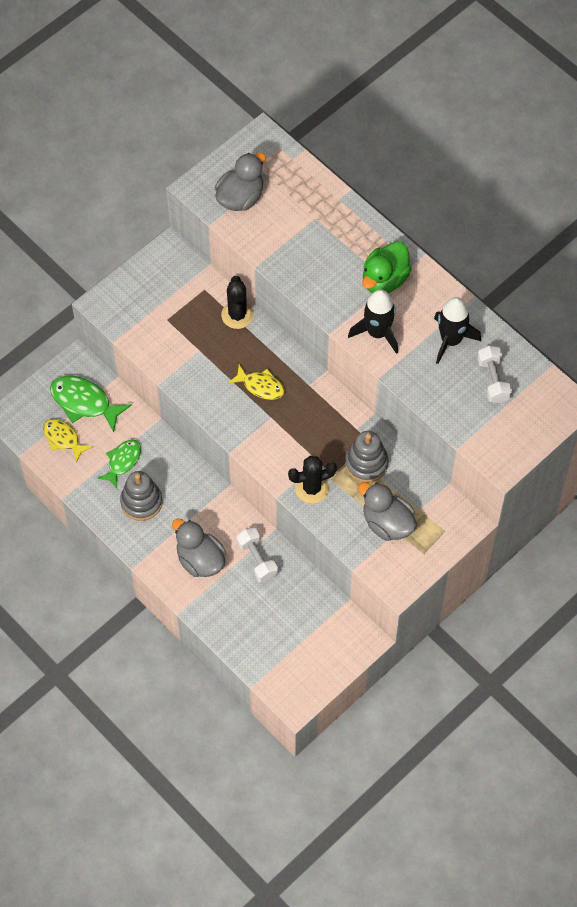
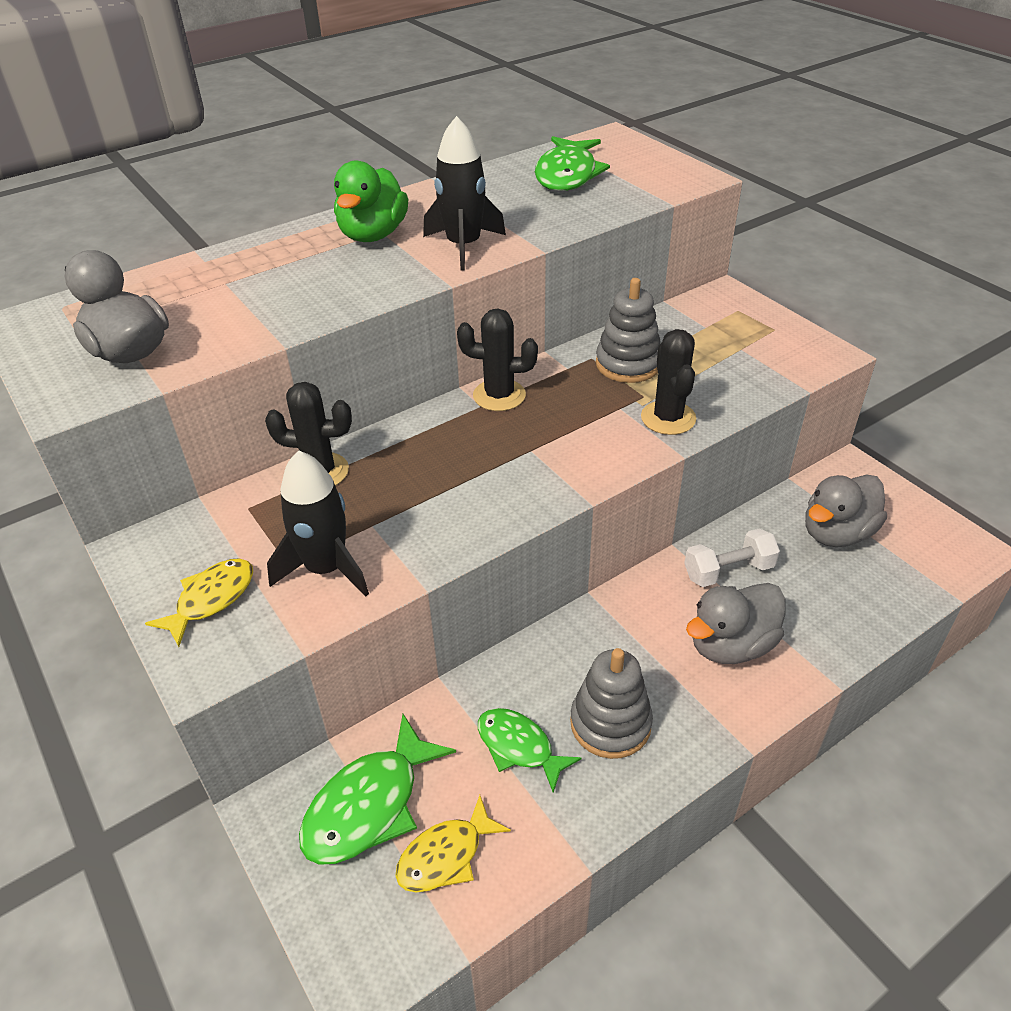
camera: 80 degrees left, 20 degrees down
(260, 386) = (468, 456): yellow fish -> yellow fish (211, 599)
(321, 393) = (499, 395): none -> black cactus
(384, 280) = (373, 235): green duck -> green duck turned 60 degrees clockwise
(387, 523) = (728, 354): grey duck -> grey duck (836, 533)
(451, 340) = (495, 196): black rocket -> black rocket (326, 568)
(493, 380) = (567, 175): white dumbbell -> green fish

